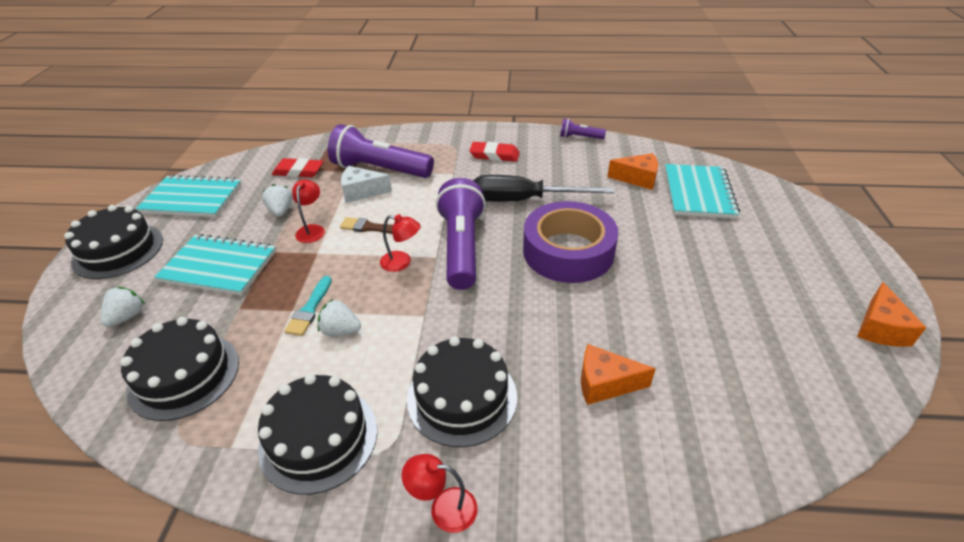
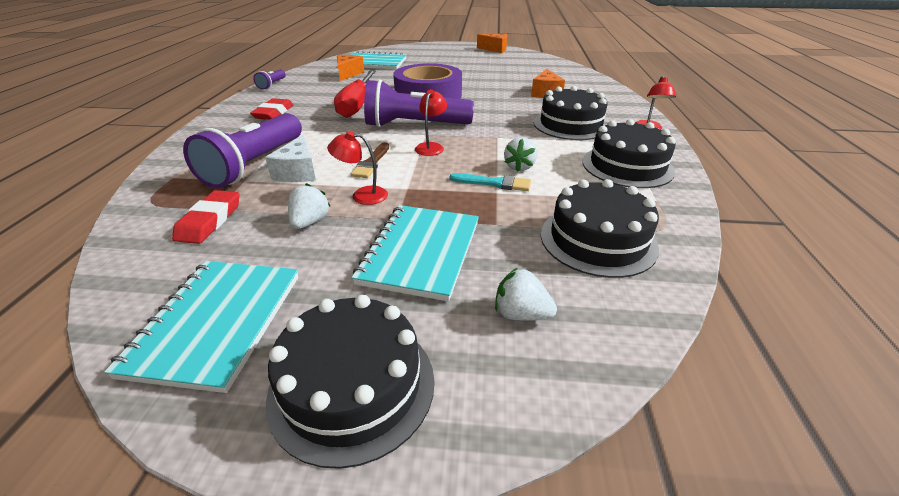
camera: 90 degrees left, 5 degrees down
(281, 211) = (310, 222): white strawberry -> white strawberry turned 120 degrees clockwise
(523, 200) = (357, 105): black screwdriver -> red screwdriver

